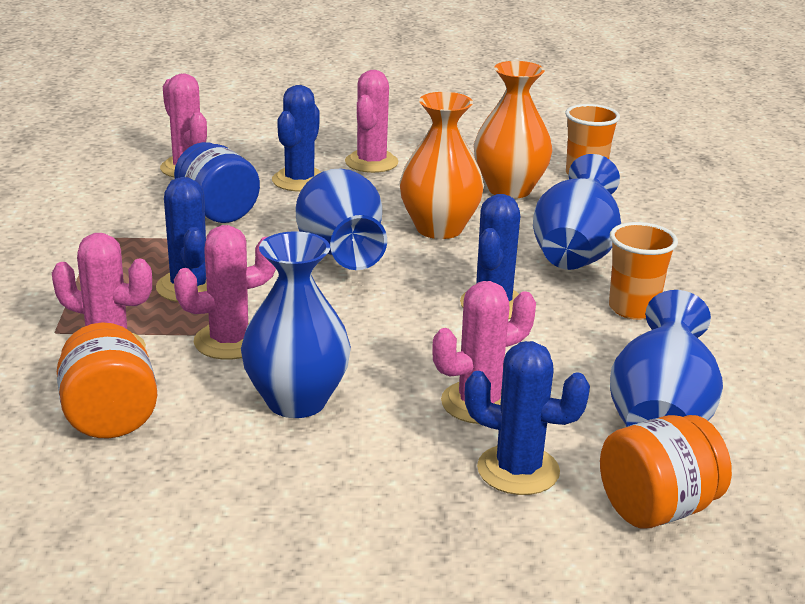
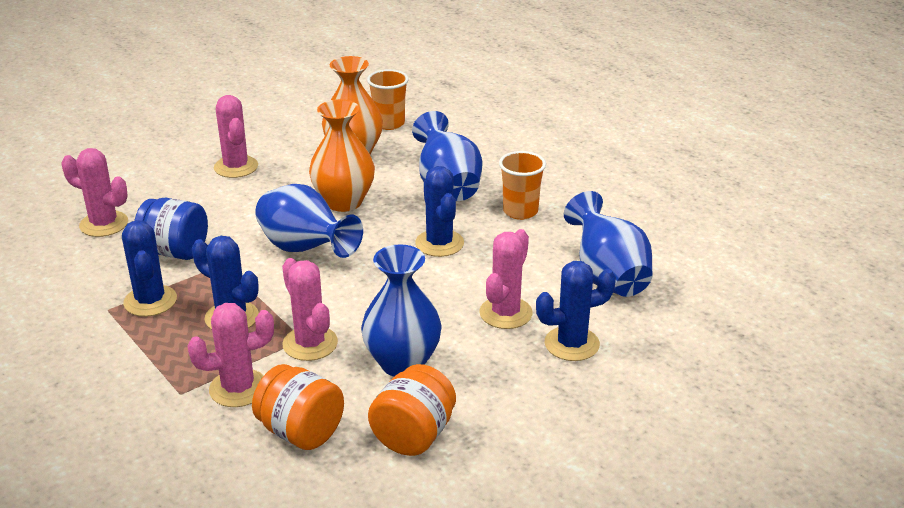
camera: 35 degrees left, 5 degrees up
(229, 341) = (310, 344): pink cactus -> pink cactus turned 60 degrees counterclockwise
(299, 180) = (202, 202): blue cactus -> blue cactus (150, 301)
(657, 508) = (660, 330): orange jar -> orange jar (413, 435)

